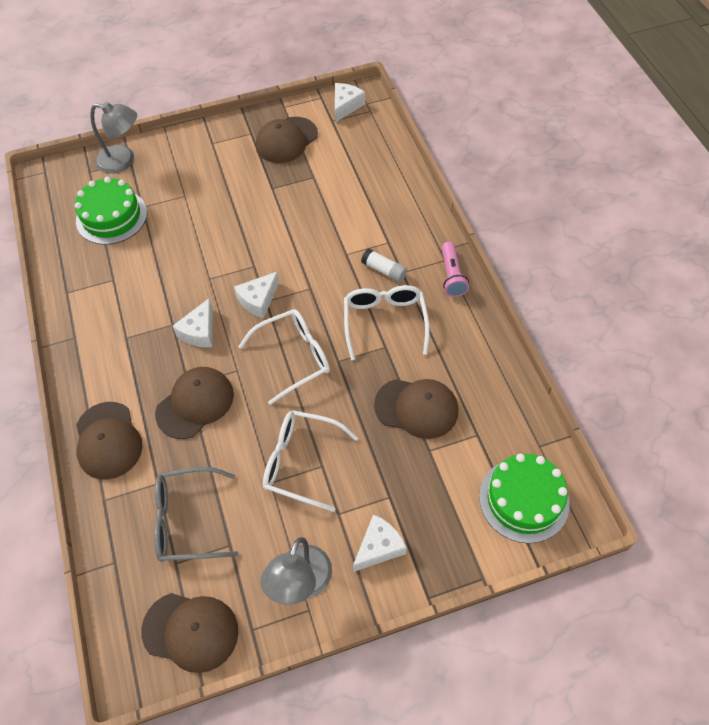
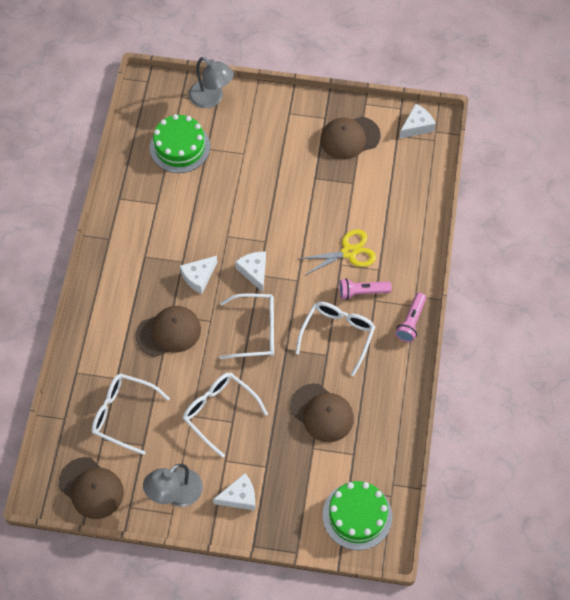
camera: 25 degrees right, 5 degrees up
(108, 440) = (97, 330): brown cap -> none
(187, 520) = (123, 414): grey glasses -> white glasses
(258, 300) = (254, 272): white cheese -> white cheese turned 90 degrees clockwise
(348, 239) = (349, 252): none -> yellow scissors
(384, 270) = (361, 292): white glue stick -> pink flashlight

